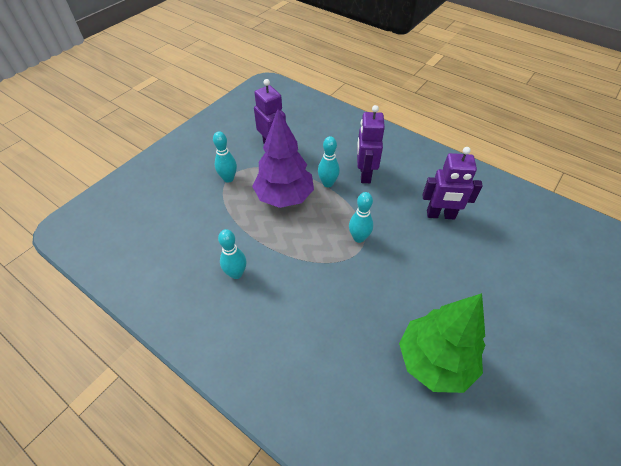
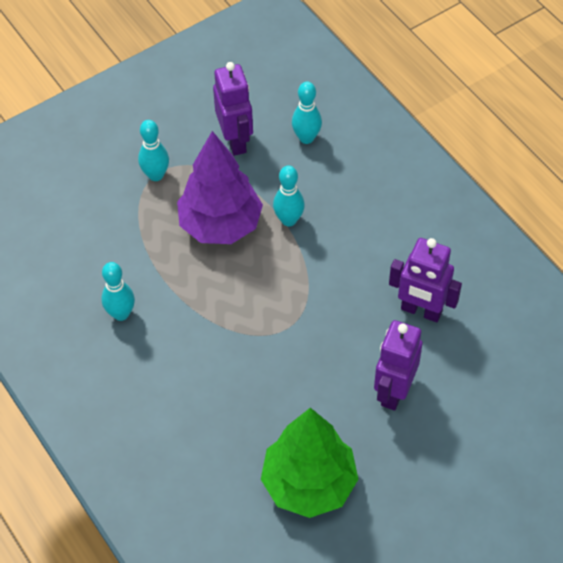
camera: 20 degrees right, 5 degrees up
(359, 238) = (293, 311): turquoise bowling pin -> turquoise bowling pin (306, 138)
(365, 174) = (348, 219): purple robot -> purple robot (393, 391)

